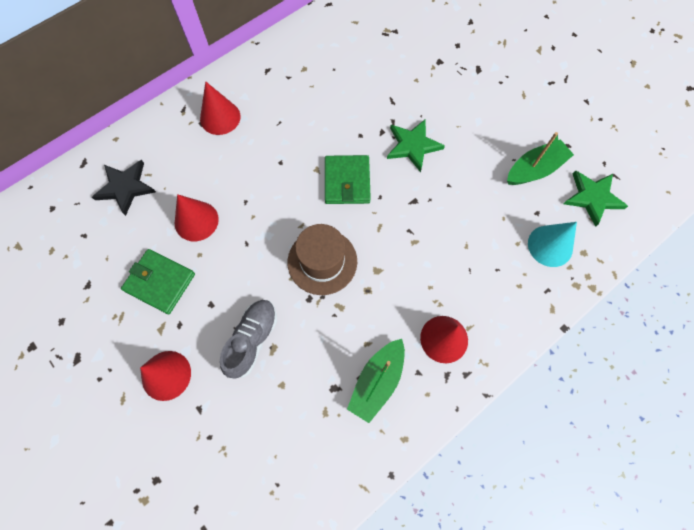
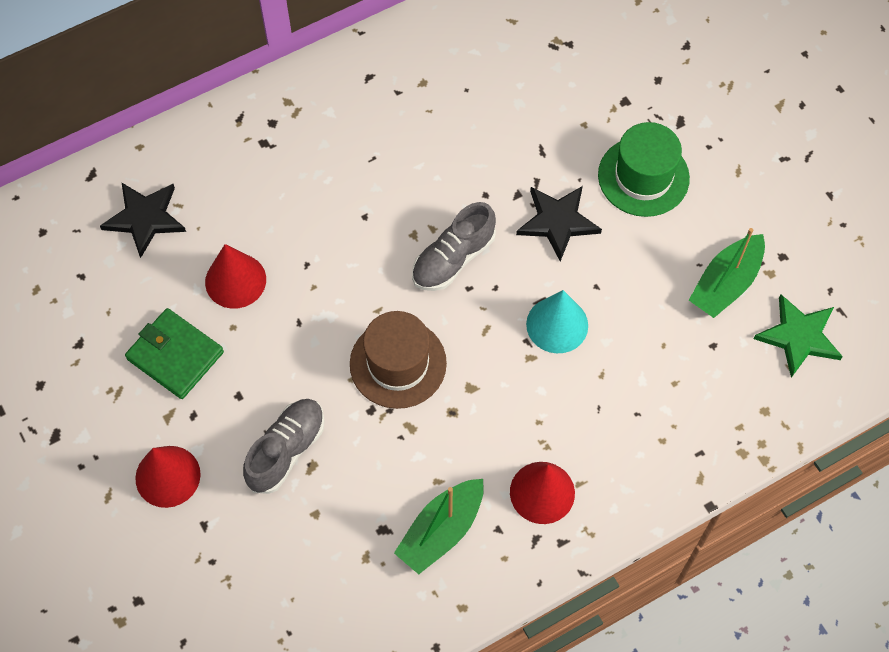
camera: 10 degrees right, 5 degrees down
(220, 117) = (290, 138): red cone -> none
(347, 181) = (453, 259): green wallet -> grey shoe
(413, 146) = (557, 222): green star -> black star
(463, 107) = (643, 176): none -> green hat
(534, 169) = (725, 283): green boat -> green boat turned 150 degrees clockwise
(550, 246) = (719, 393): turquoise cone -> turquoise cone (557, 324)

